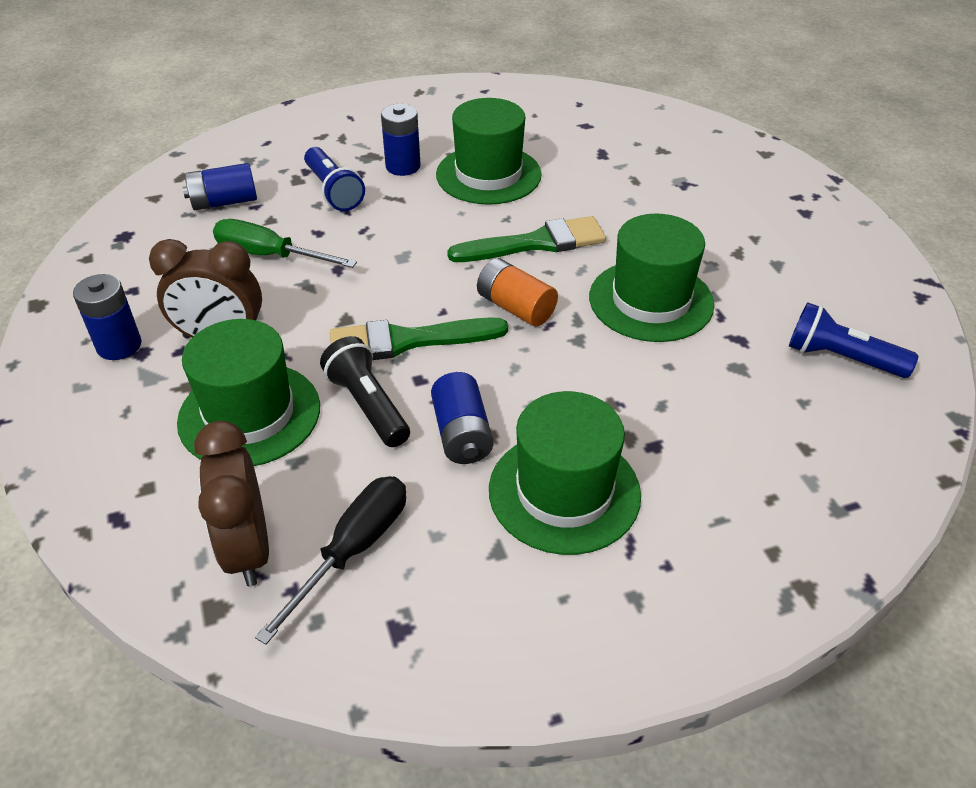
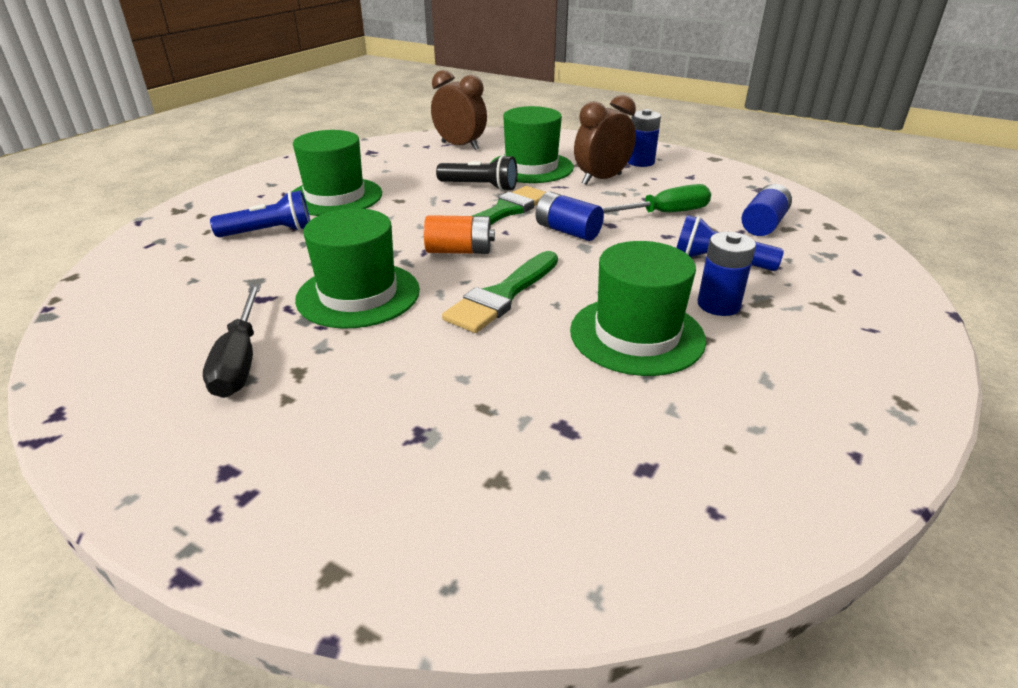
camera: 140 degrees right, 10 degrees down
(353, 550) = (416, 157): black screwdriver -> black screwdriver (240, 360)
(462, 434) = (415, 195): blue battery -> blue battery (567, 231)
(841, 358) = (160, 318): blue flashlight -> blue flashlight (269, 232)

